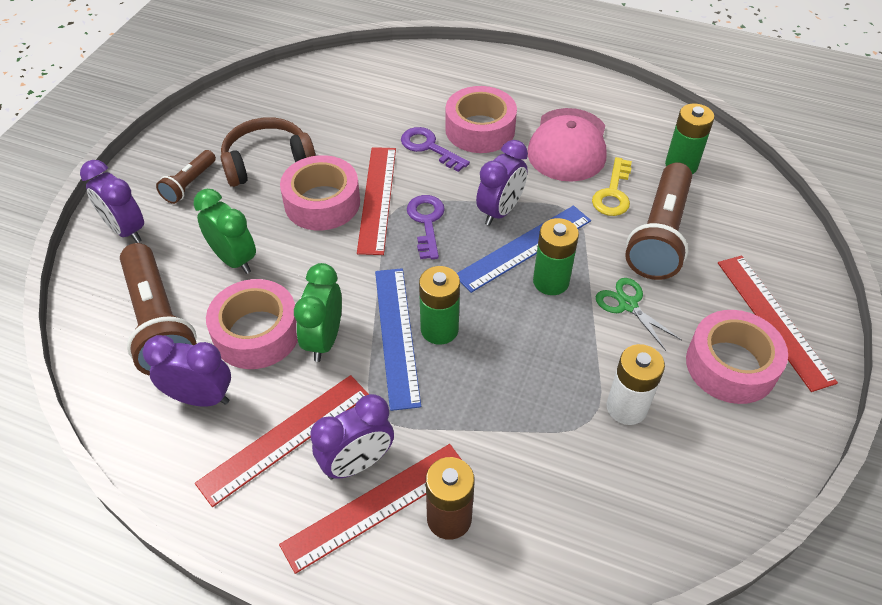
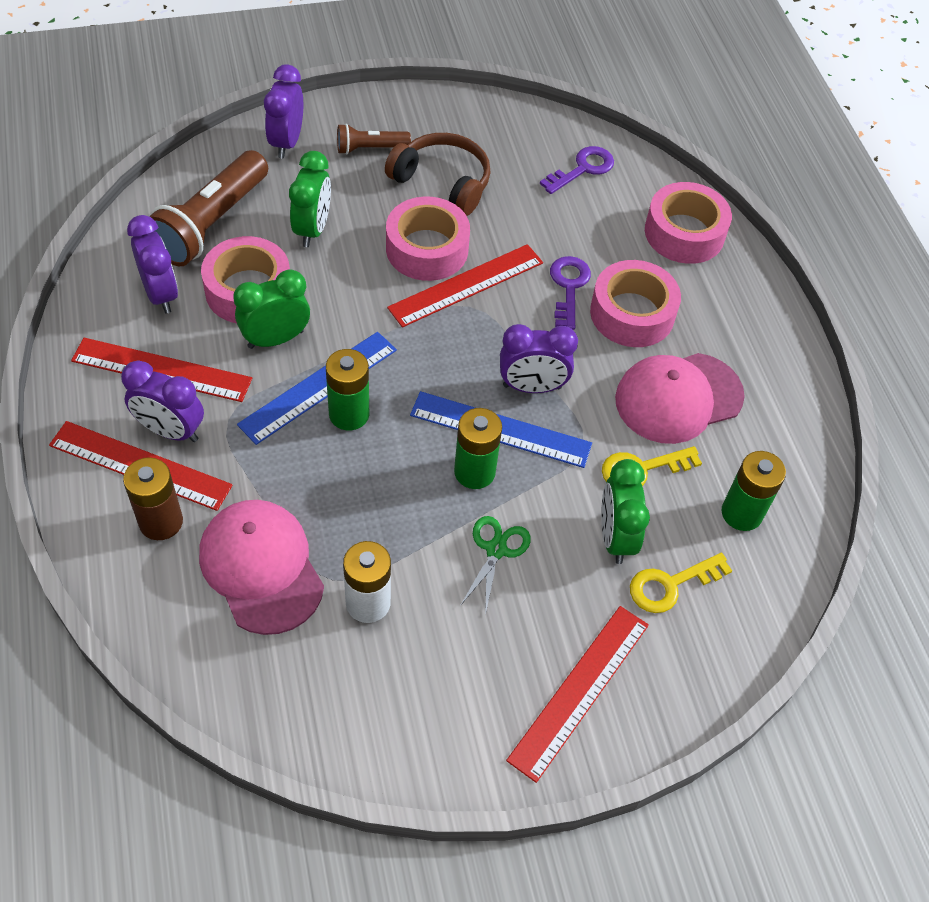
camera: 50 degrees right, 5 degrees up
(426, 222) = (469, 337): purple key -> purple key (583, 169)
(547, 464) = (261, 567): none -> pink cap
(659, 235) = (615, 537): brown flashlight -> green clock
(715, 228) = (670, 585): none -> yellow key
(731, 365) = (486, 673): pink tape -> pink tape (684, 233)

